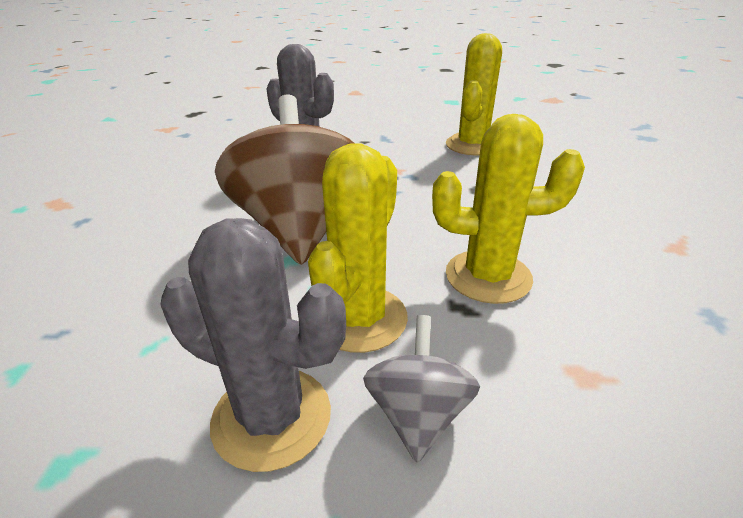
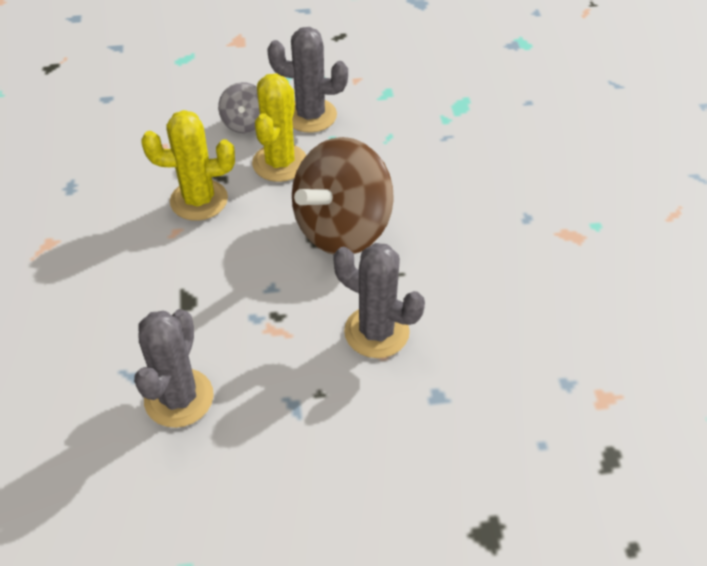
camera: 170 degrees right, 15 degrees up
(300, 229) = (342, 229): brown spinning top -> brown spinning top turned 60 degrees clockwise
(472, 145) = (179, 398): yellow cactus -> grey cactus

